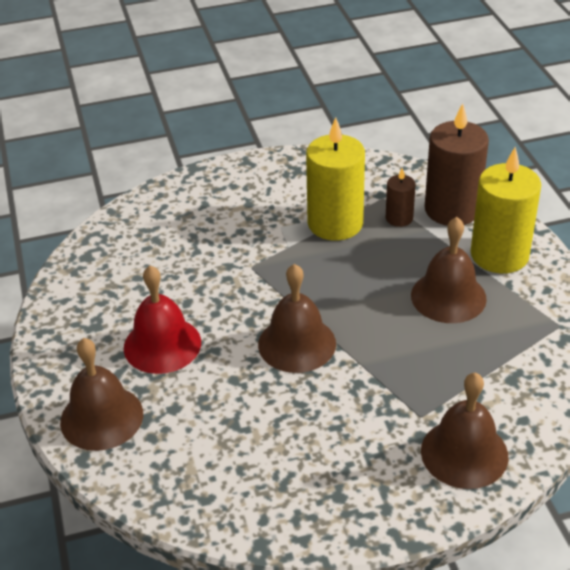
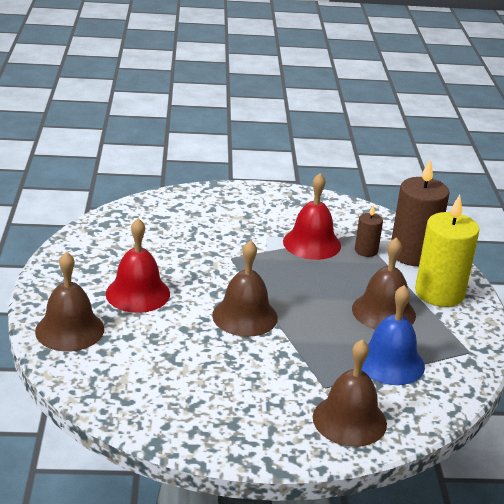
camera: 10 degrees right, 10 degrees down
(335, 223) = (312, 243): yellow candle -> red bell
(480, 363) = (390, 362): none -> blue bell

